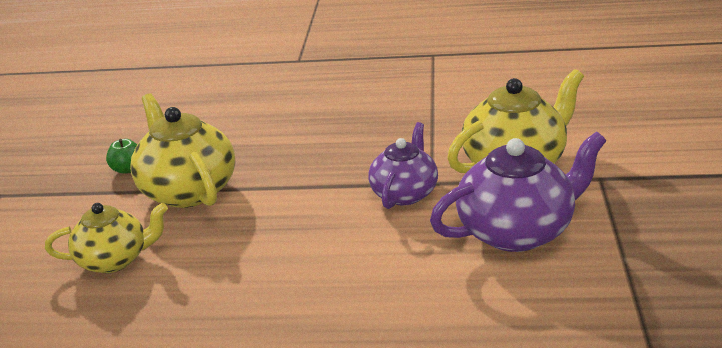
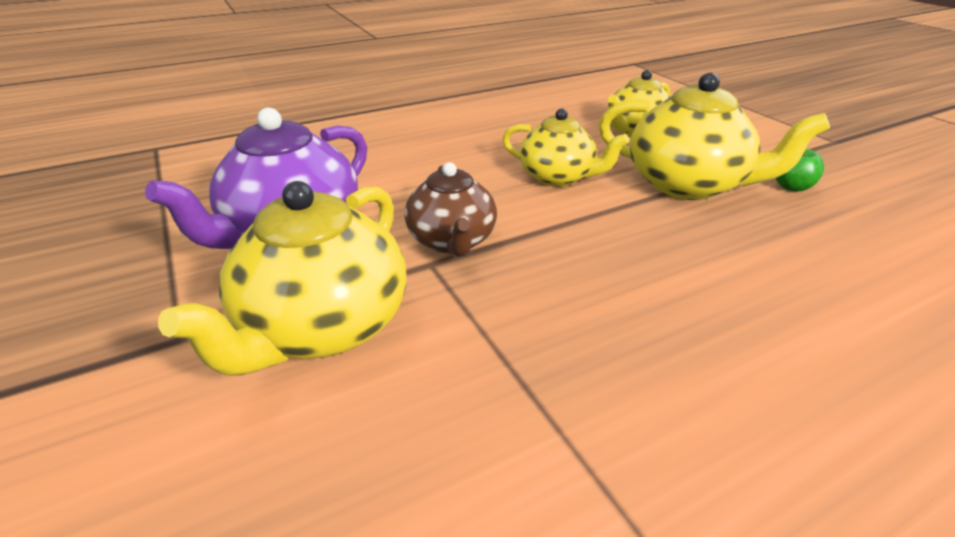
camera: 145 degrees right, 5 degrees up
(266, 225) = (558, 177): none -> yellow teapot
(405, 193) = (452, 241): purple teapot -> brown teapot

